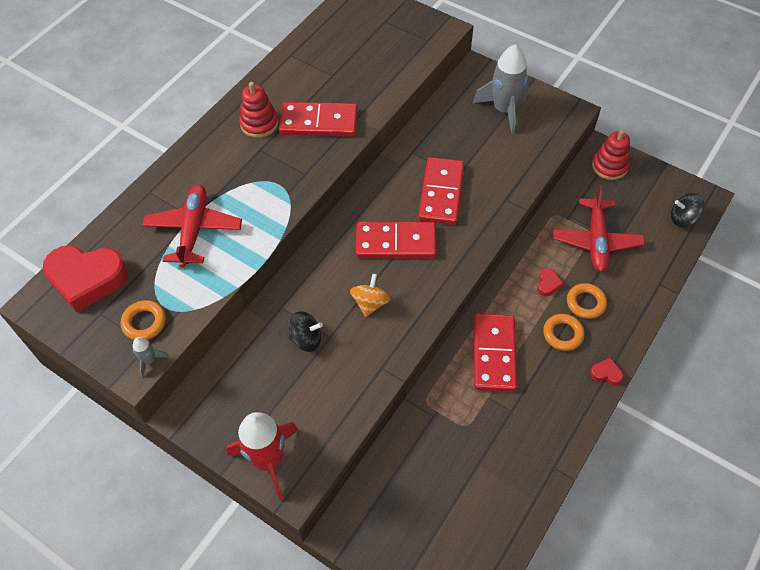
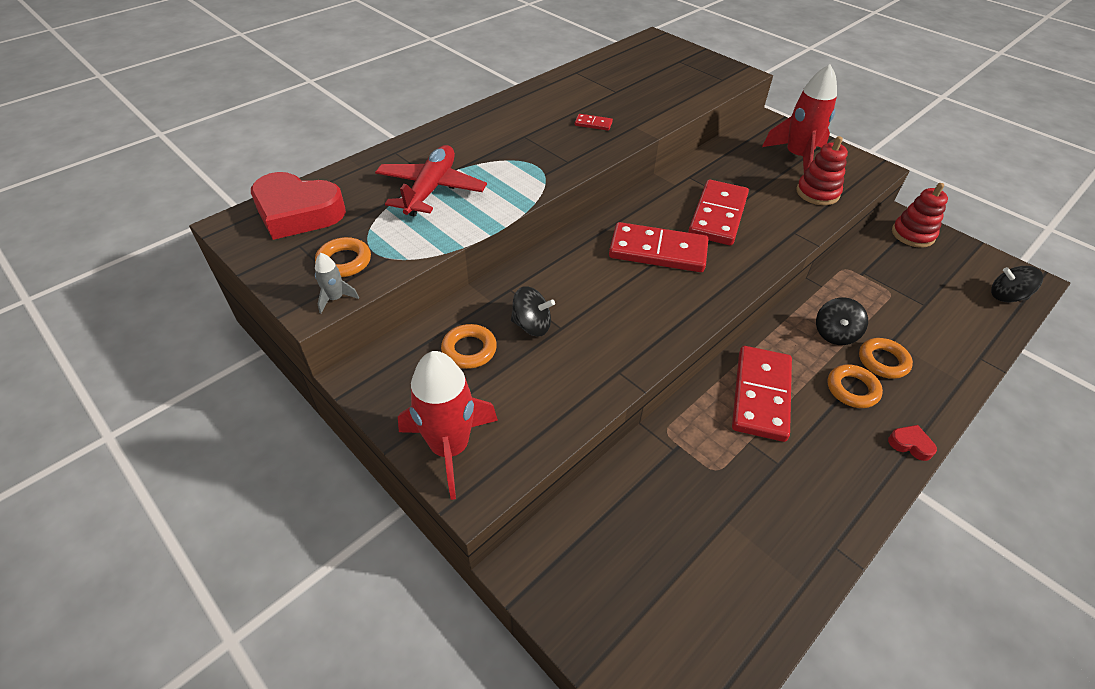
camera: 10 degrees right, 10 degrees down
(259, 124) = (529, 116): red stacking toy -> red stacking toy (817, 193)
(262, 372) = (469, 350): none -> orange ring
(319, 122) = (593, 124): red domino -> red domino, size x0.43
(370, 303) = (617, 303): orange spinning top -> none
(504, 110) = (797, 157): grey rocket -> red rocket
(548, 284) = (835, 334): red heart -> black spinning top
(596, 241) = (897, 301): red plane -> none

